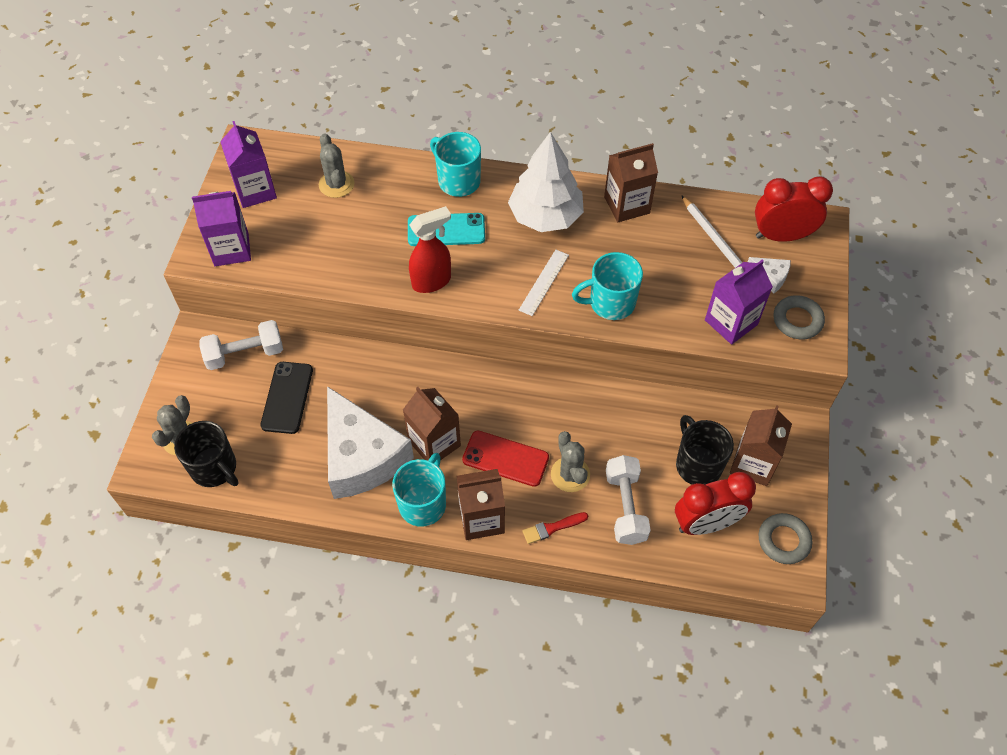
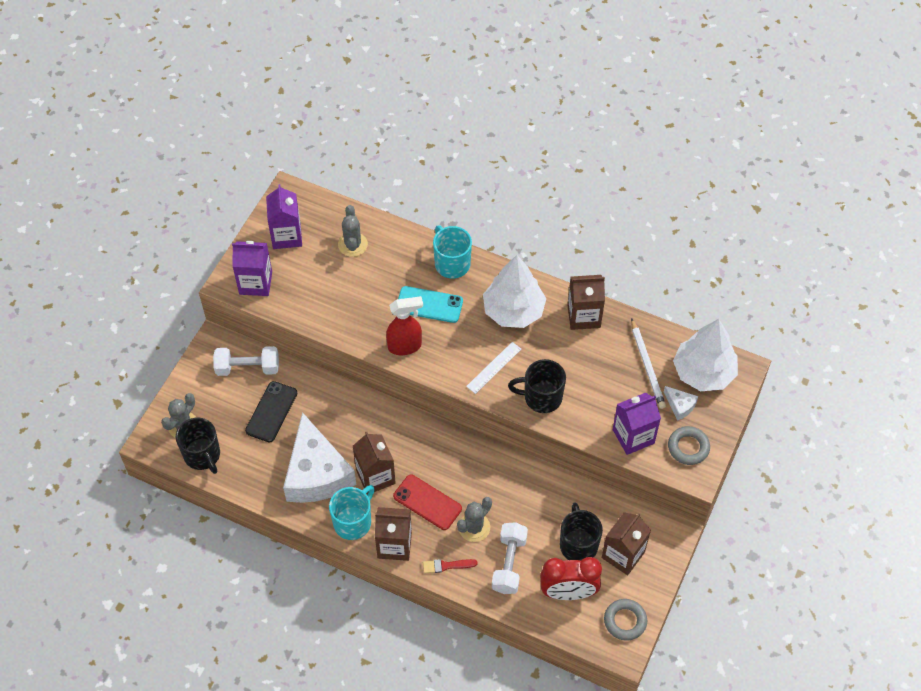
camera: 15 degrees right, 0 degrees up
(570, 474) = (474, 527): grey cactus -> grey cactus turned 45 degrees clockwise
(610, 303) = (541, 397): turquoise mug -> black mug
(781, 236) = (703, 372): red clock -> white tree

